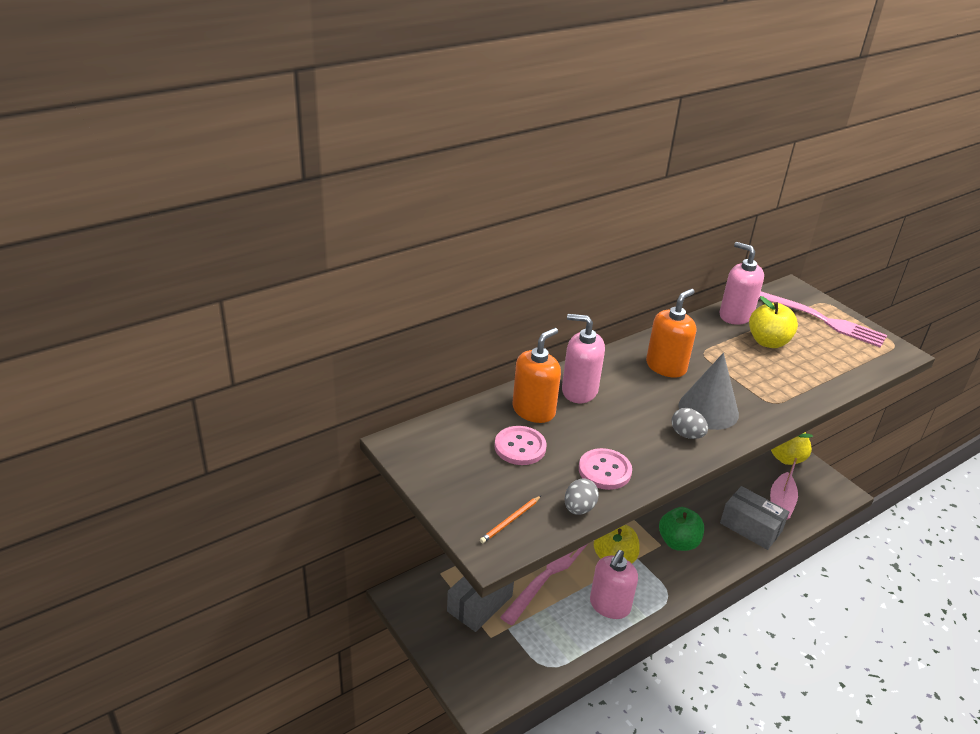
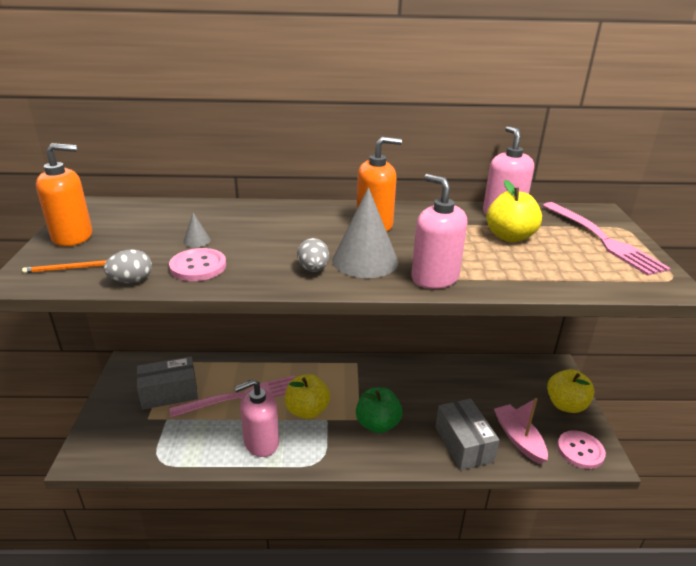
camera: 35 degrees right, 5 degrees down
(520, 447) = (163, 232): pink button -> pink button (580, 451)
(533, 410) = (214, 216): orange soap dispenser -> orange soap dispenser (73, 236)
(562, 444) = (197, 241): none -> grey cone
(579, 391) = (271, 217): pink soap dispenser -> pink soap dispenser (434, 278)
(781, 503) = (518, 439): pink boat -> pink boat turned 105 degrees clockwise

